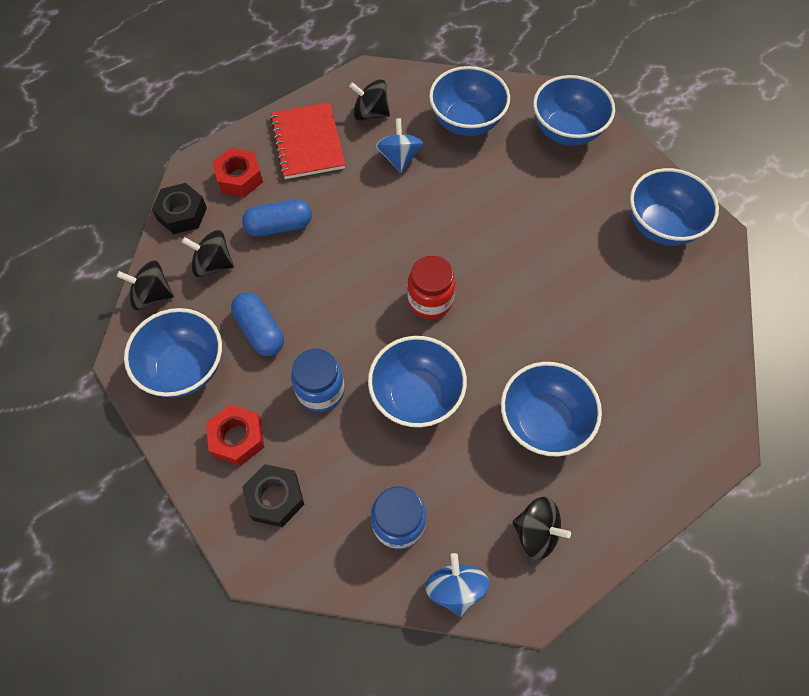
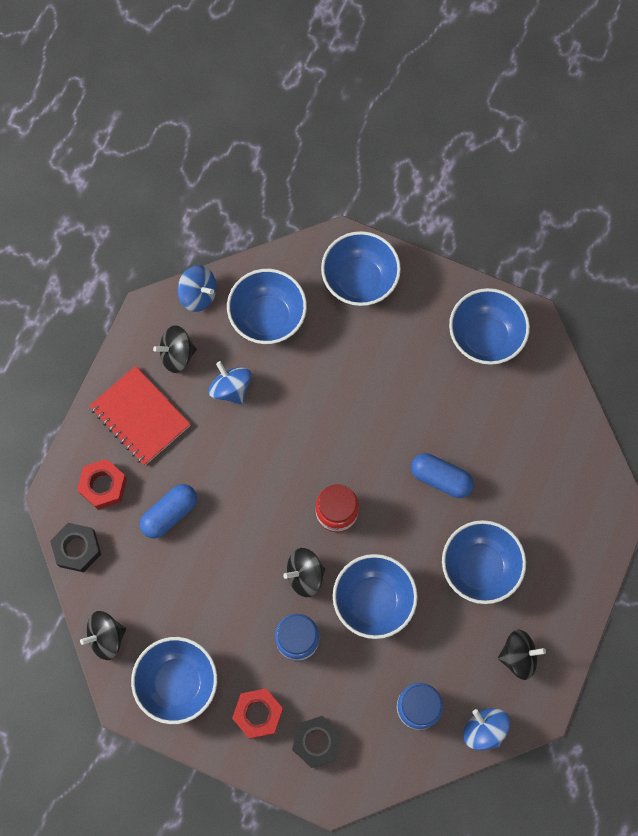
camera: 30 degrees left, 10 degrees up
(213, 264) = (137, 580): black spinning top -> black spinning top (305, 575)
(260, 331) = (217, 617): blue capsule -> blue capsule (441, 478)
(418, 80) = (198, 294): none -> blue spinning top

